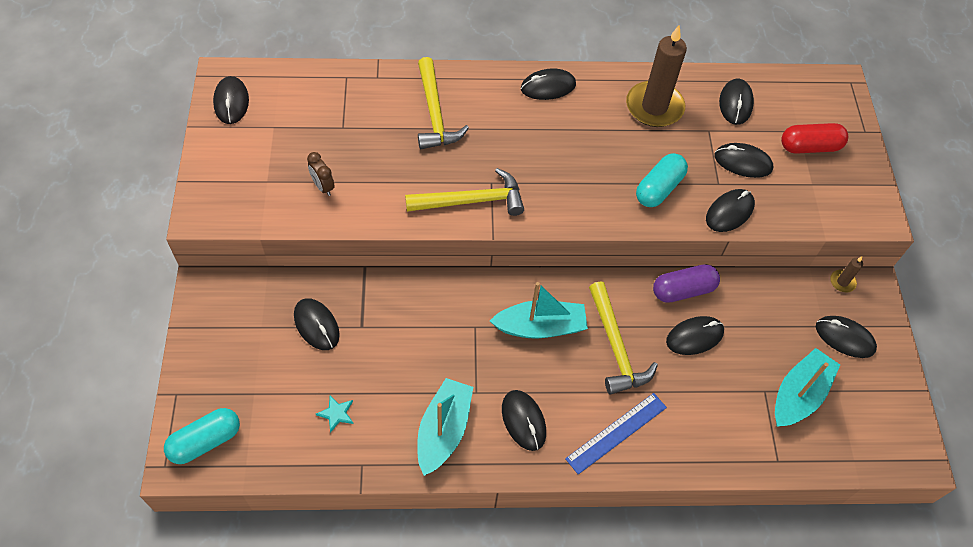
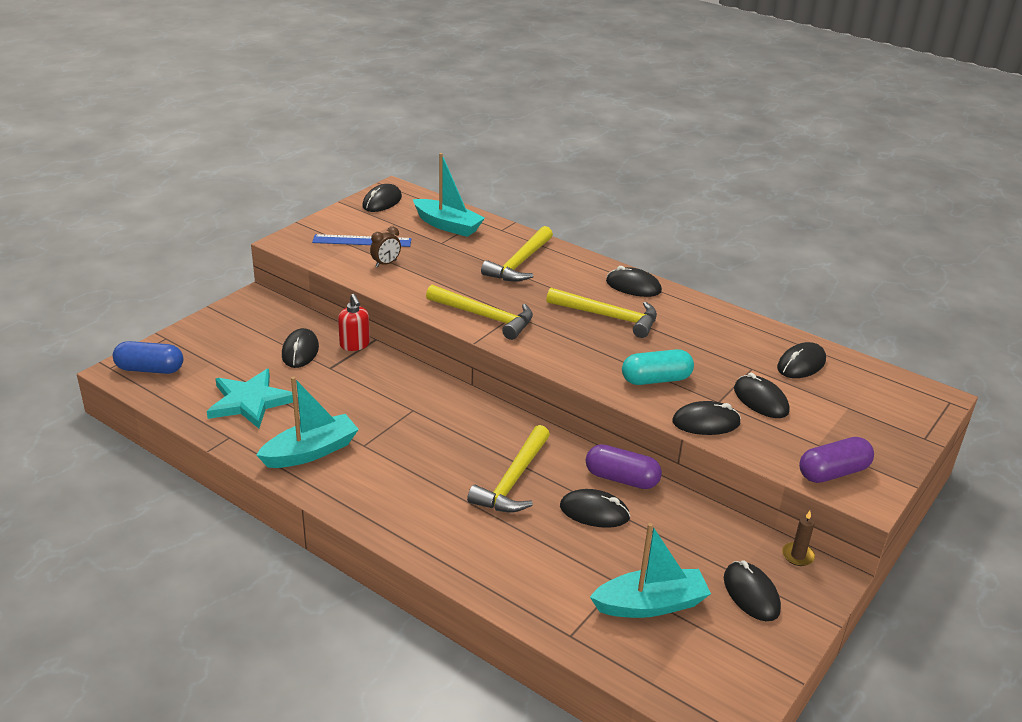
camera: 40 degrees right, 25 degrees down
(205, 441) = (150, 369): turquoise capsule -> blue capsule
(323, 187) = (386, 264): brown clock -> brown clock turned 135 degrees counterclockwise
(336, 413) = (250, 401): turquoise star -> turquoise star, size x2.35
(355, 285) = (355, 345): none -> red soap dispenser
(523, 421) = (378, 480): black mouse -> none
(540, 327) = (464, 436): turquoise boat -> turquoise boat (447, 225)
(563, 137) = (608, 317): none -> yellow hammer
(616, 433) = (444, 530): blue ruler -> blue ruler (362, 241)
(654, 107) = (716, 334): brown candle -> none
(809, 147) = (846, 421): red capsule -> none
(843, 207) = (833, 472): none -> purple capsule

